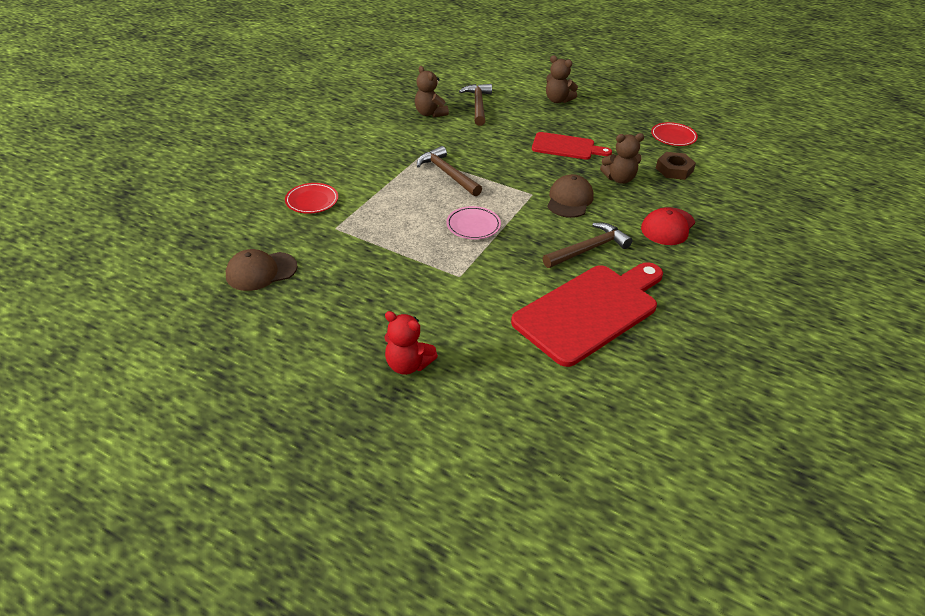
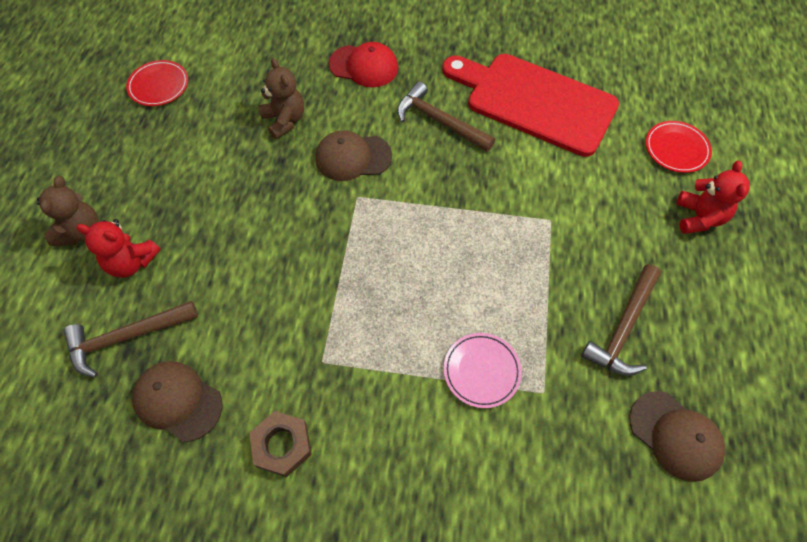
camera: 110 degrees left, 20 degrees up
(312, 201) = (503, 458): red plate -> red plate (676, 149)
(430, 113) = (178, 401): brown teddy bear -> brown cap
(447, 174) = (352, 306): brown hammer -> brown hammer (623, 328)
(473, 225) = (454, 237): pink plate -> pink plate (481, 371)
(527, 112) = (132, 262): none -> red teddy bear
(566, 147) = (225, 188): red cutting board -> none
(674, 170) = (242, 75): brown nut -> brown nut (282, 445)

